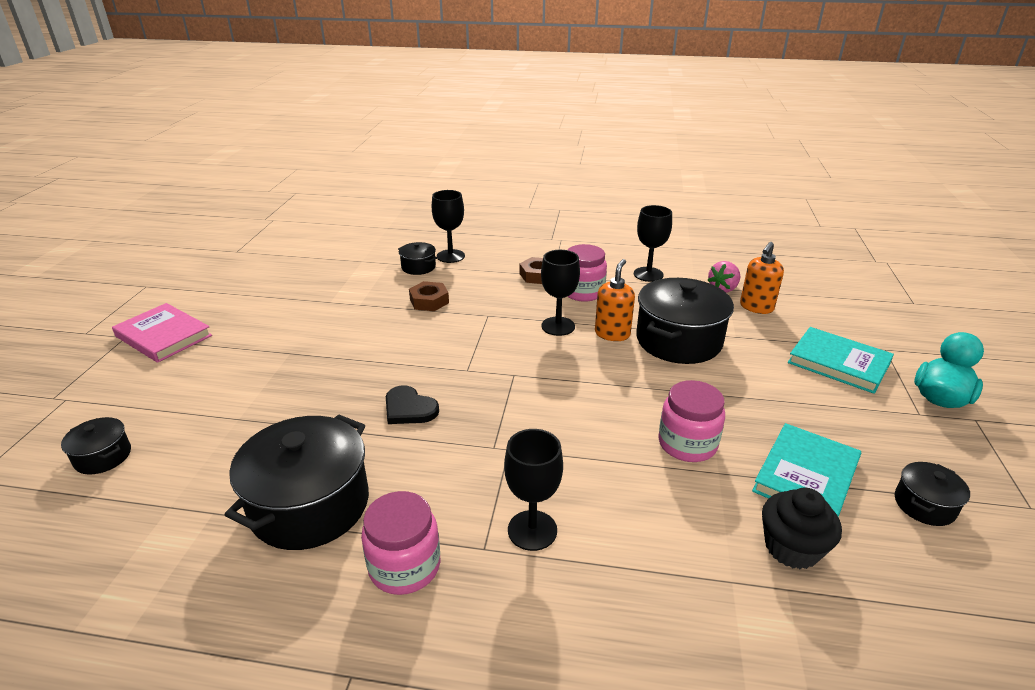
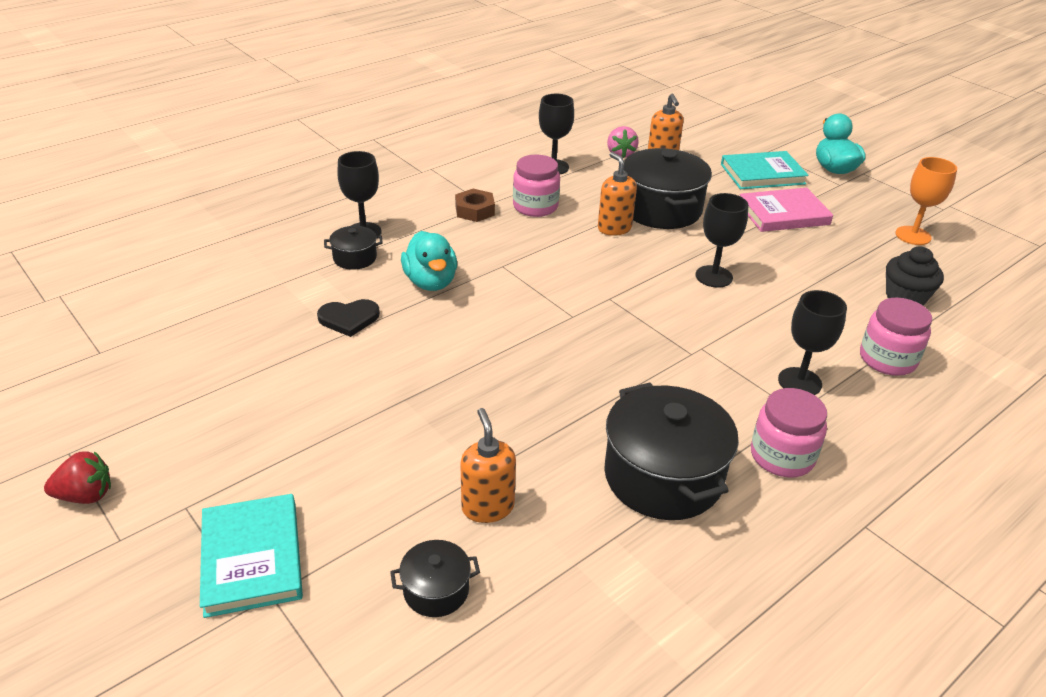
camera: 50 degrees left, 5 degrees up
(114, 307) = (86, 495): none -> red strawberry
(163, 336) = (233, 475): pink book -> pink book (783, 214)
(204, 437) = (487, 507): none -> orange soap dispenser
(409, 408) = (591, 370): black heart -> black heart (349, 319)
(429, 301) = (431, 282): brown nut -> turquoise duck
(558, 326) = (569, 244): black goblet -> black goblet (714, 276)
(687, 444) = (779, 275): pink jar -> pink jar (887, 359)
(805, 476) = (853, 254): turquoise book -> turquoise book (252, 558)
(924, 505) = (913, 235): black pot -> orange goblet

